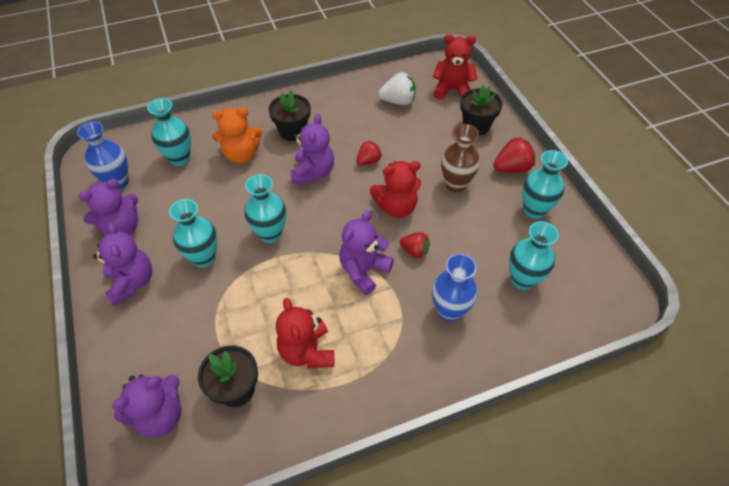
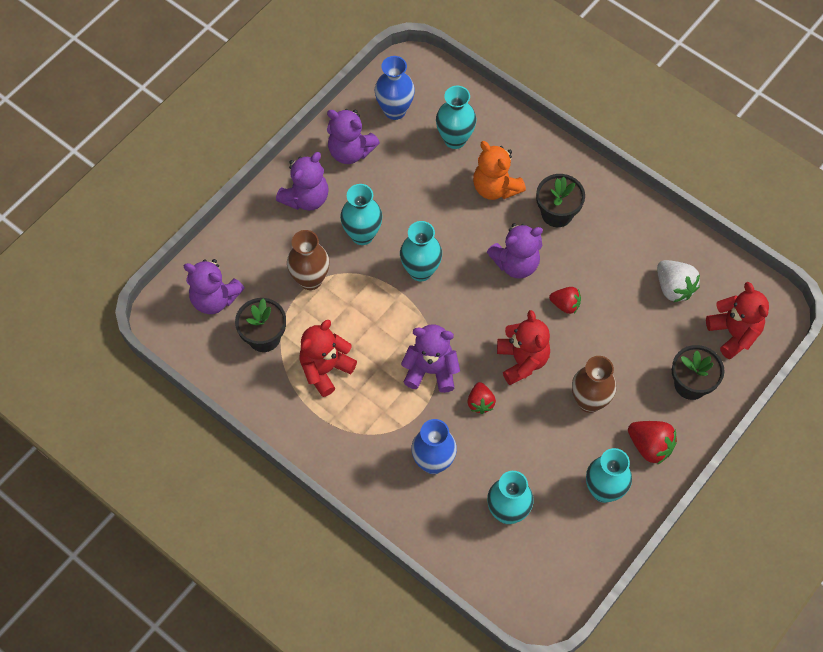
camera: 60 degrees right, 10 degrees up
(211, 319) = (310, 280): none -> brown vase
(396, 207) = (522, 361): red teddy bear -> red teddy bear turned 150 degrees counterclockwise

